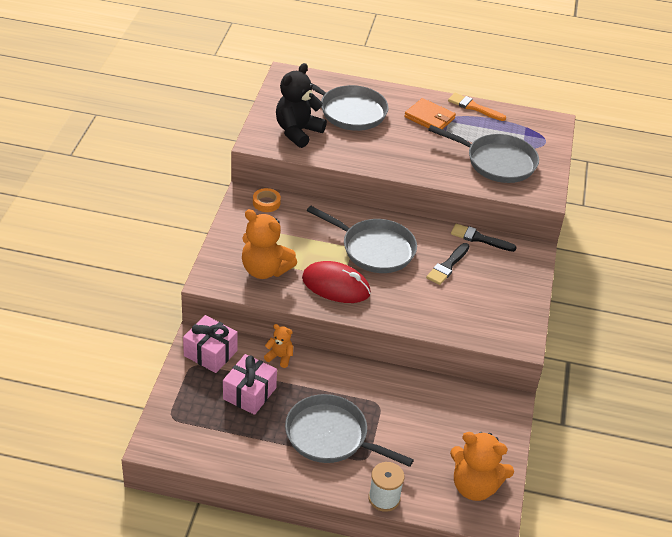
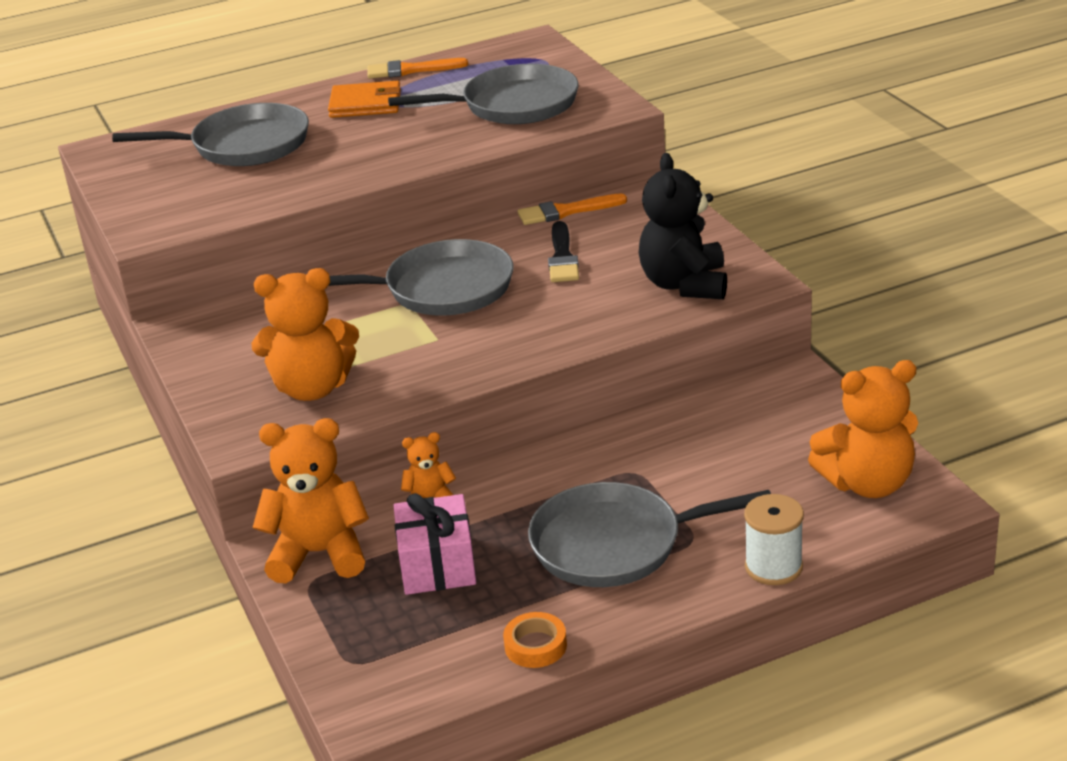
camera: 30 degrees left, 10 degrees down
(210, 353) = (319, 553): pink gift -> orange teddy bear
(266, 203) = (219, 318): orange tape -> orange tape (535, 646)
(297, 132) = (195, 197): black teddy bear -> black teddy bear (684, 284)
(336, 286) = (439, 352): red mouse -> none
(479, 238) = (566, 211): black brush -> orange brush

